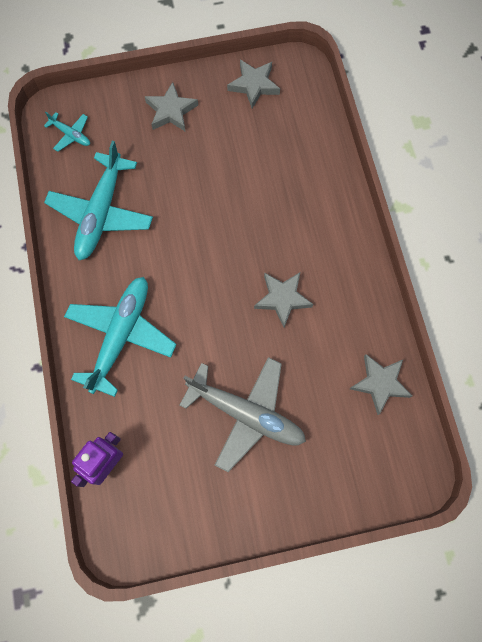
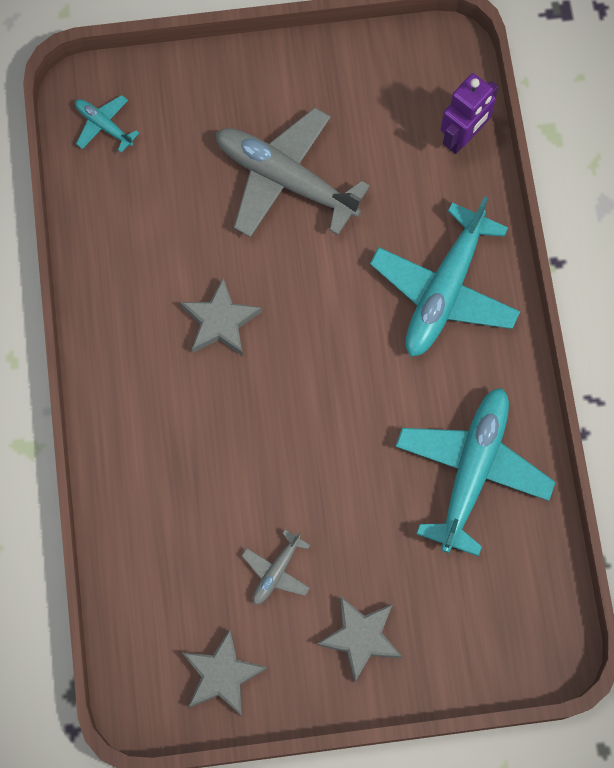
camera: 175 degrees left, 0 degrees up
(71, 135) = (521, 608): turquoise plane -> turquoise plane (104, 126)
(226, 143) = (276, 571): none -> grey plane
(380, 383) = (108, 201): grey star -> none

